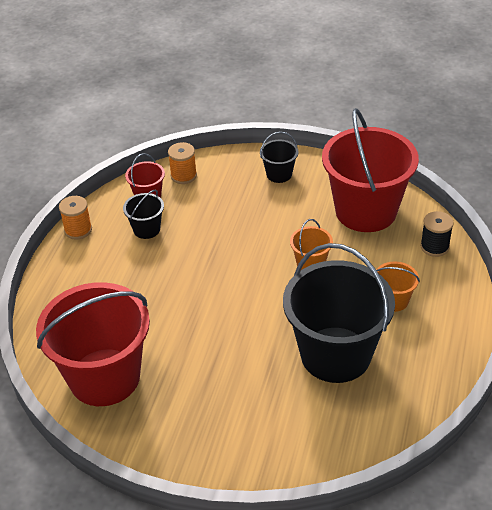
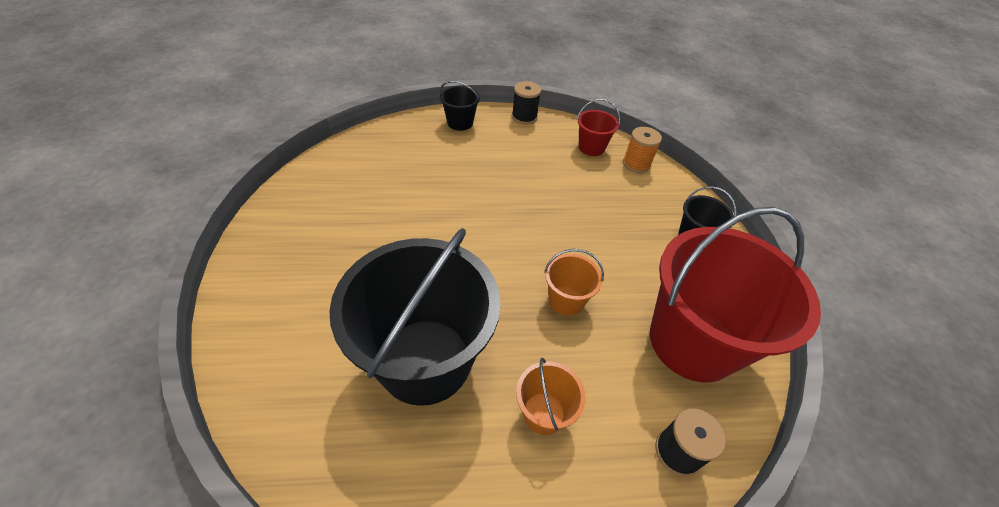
camera: 65 degrees right, 5 degrees up
(78, 230) = (524, 117): orange spool -> black spool
(104, 377) = (353, 174): red bucket -> none
(146, 229) = (548, 157): black bucket -> black bucket (460, 123)

